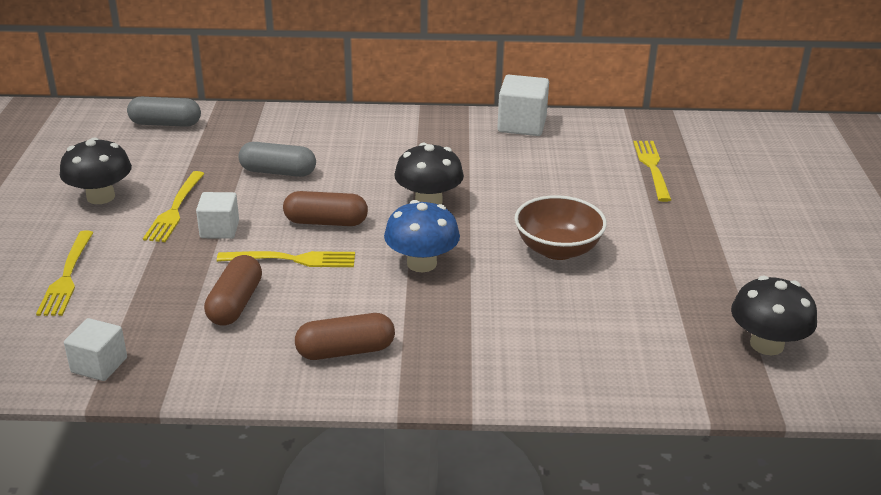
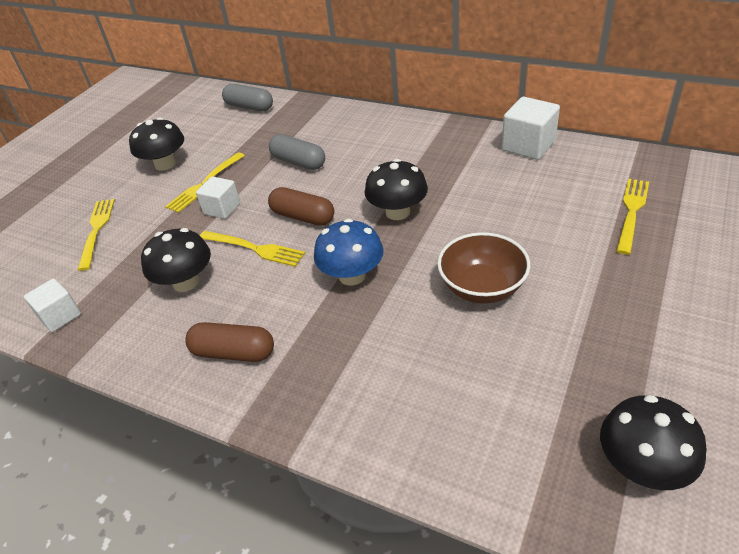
camera: 30 degrees right, 10 degrees up
(67, 277) = (96, 230): yellow fork -> yellow fork turned 150 degrees clockwise
(235, 304) = (185, 282): brown capsule -> black mushroom

